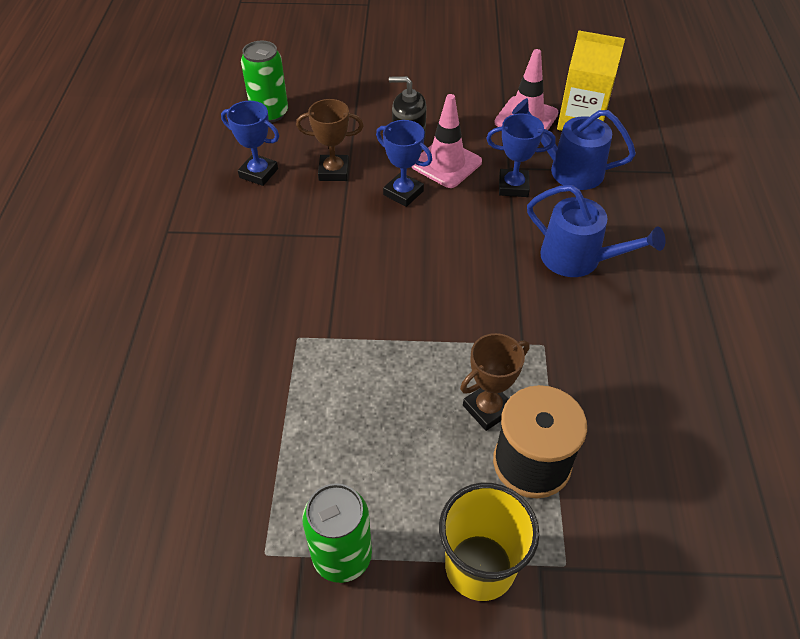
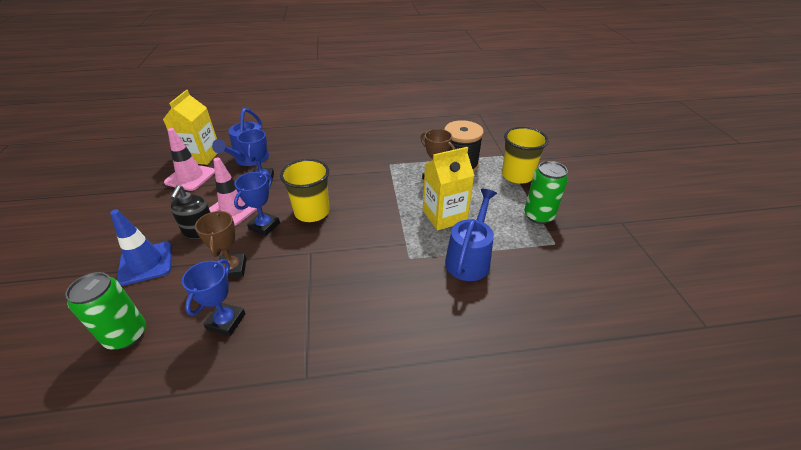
camera: 100 degrees left, 10 degrees down
(363, 108) = (146, 263): none -> blue traffic cone
(377, 400) = (444, 216): none -> yellow carton
(423, 238) = (312, 212): none -> yellow cup
(578, 259) = (326, 155): blue watering can -> blue watering can (469, 259)

